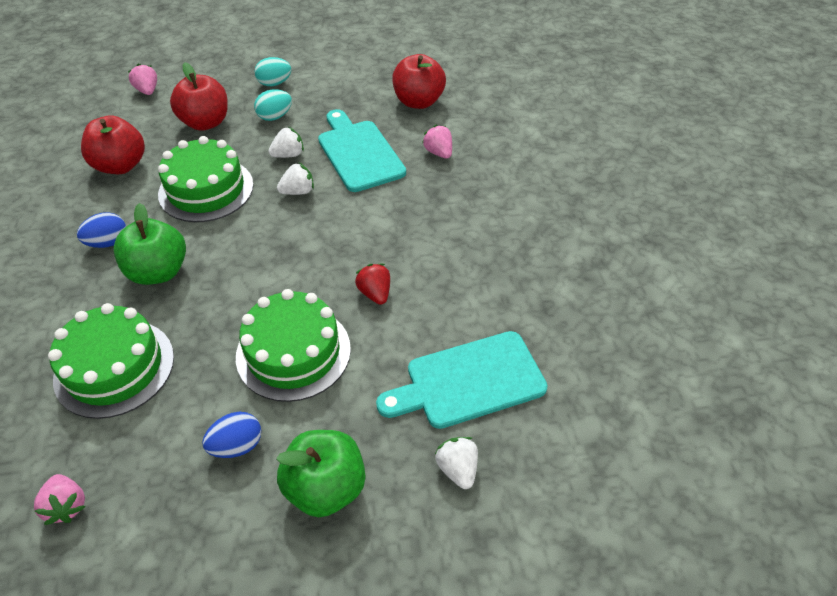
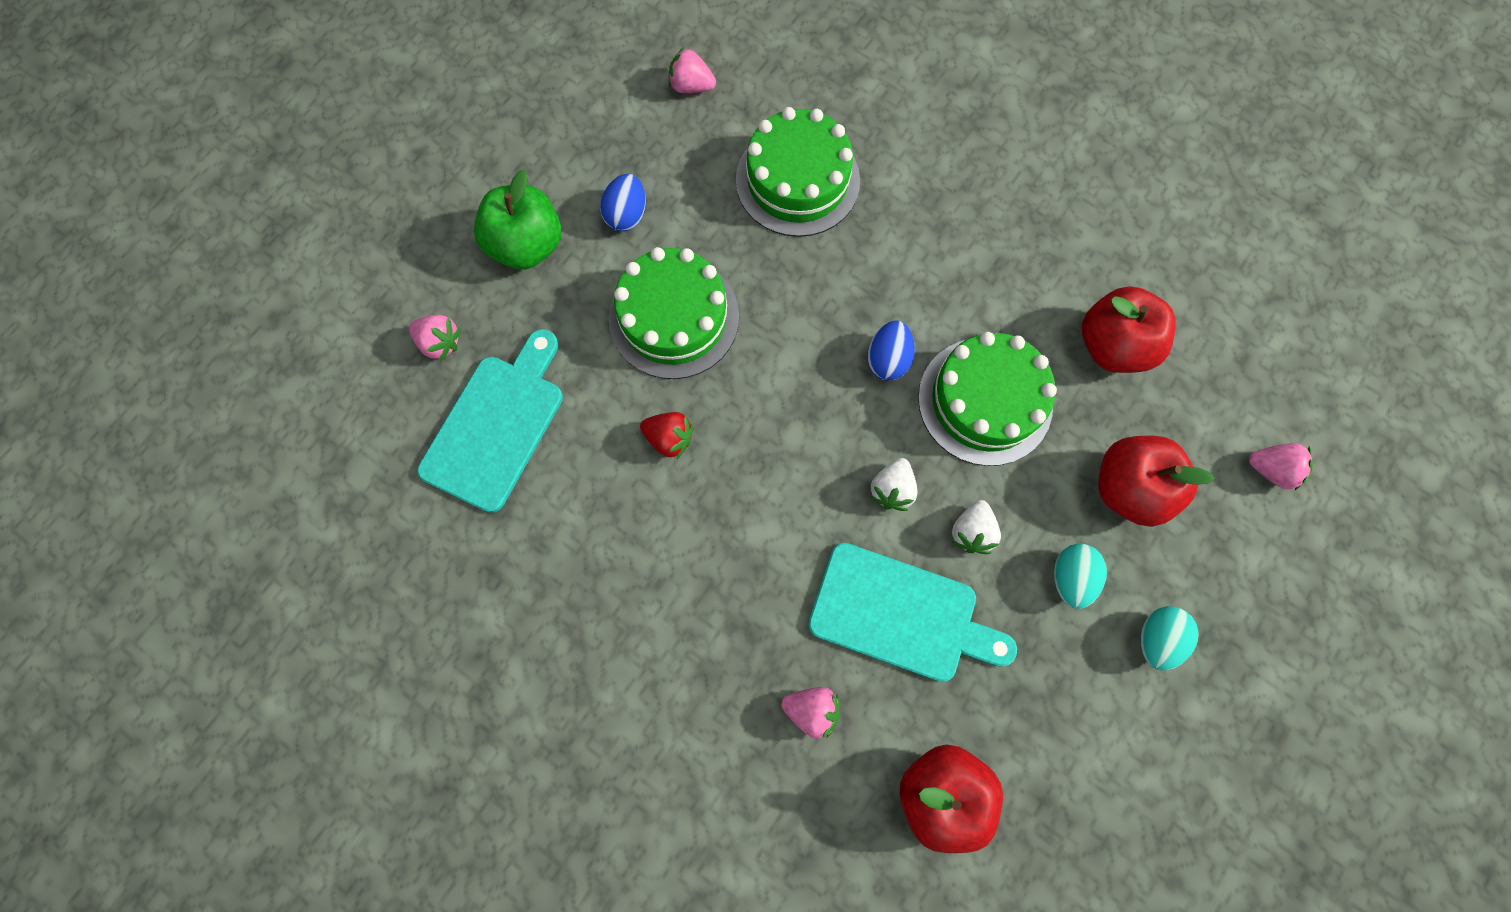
camera: 135 degrees right, 25 degrees up
(108, 243) = (977, 262): blue egg -> blue egg (887, 359)
(158, 272) = (889, 279): green apple -> none
(457, 469) = (440, 342): white strawberry -> pink strawberry

